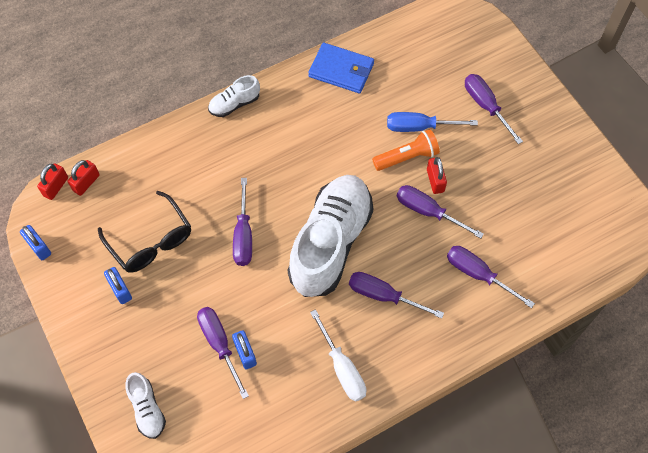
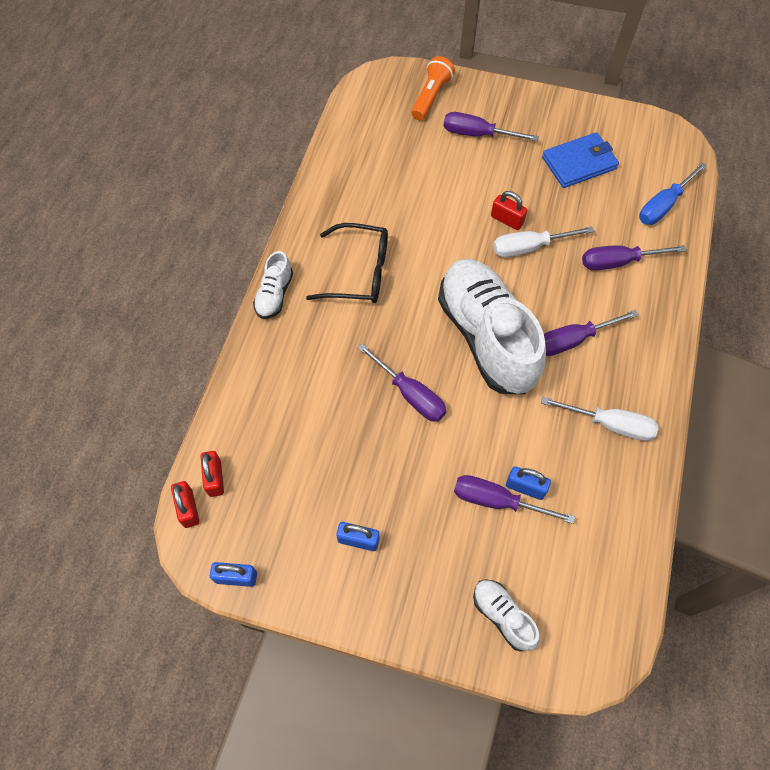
camera: 45 degrees left, 0 degrees up
(147, 409) = (503, 616): white shoe -> white shoe turned 150 degrees counterclockwise
(151, 241) = (336, 473): black glasses -> black glasses (359, 272)
(341, 70) = (334, 195): blue wallet -> blue wallet (579, 163)
(407, 157) = (465, 220): orange flashlight -> orange flashlight (431, 97)
(419, 127) = (447, 189): blue screwdriver -> blue screwdriver (663, 205)
(428, 212) = (529, 247): purple screwdriver -> white screwdriver

